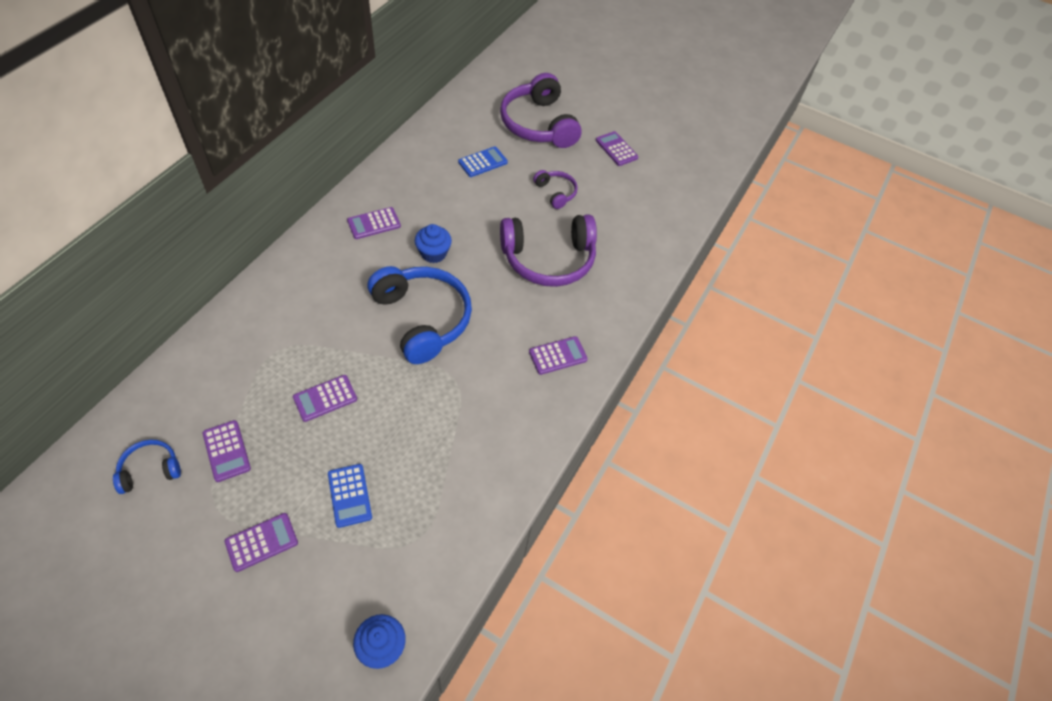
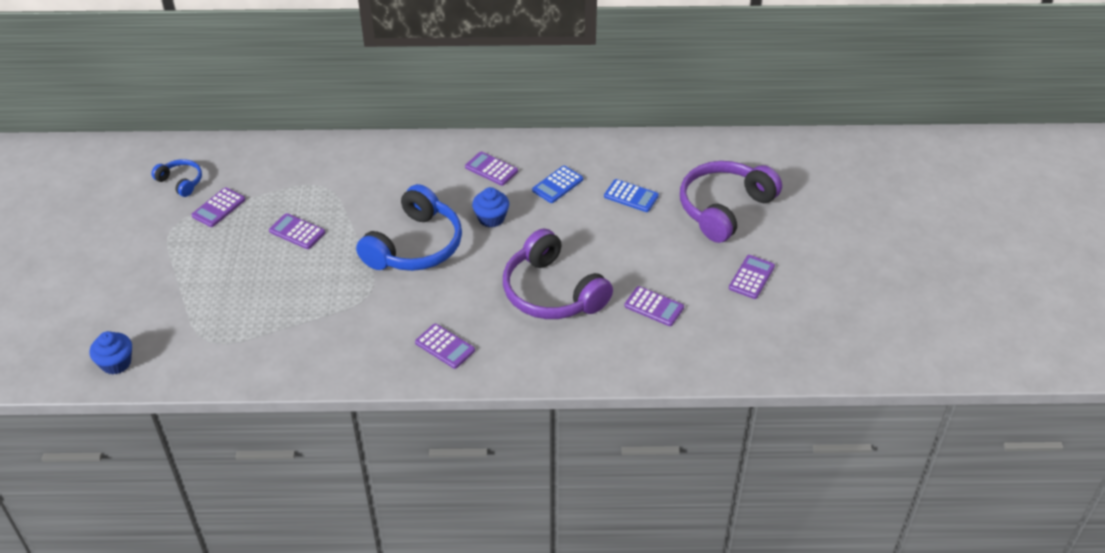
camera: 65 degrees right, 10 degrees down
(261, 542) = (159, 263): purple calculator -> purple calculator (654, 307)
(349, 495) = (223, 287): blue calculator -> blue calculator (557, 185)
(555, 193) = (642, 260): purple headphones -> none

